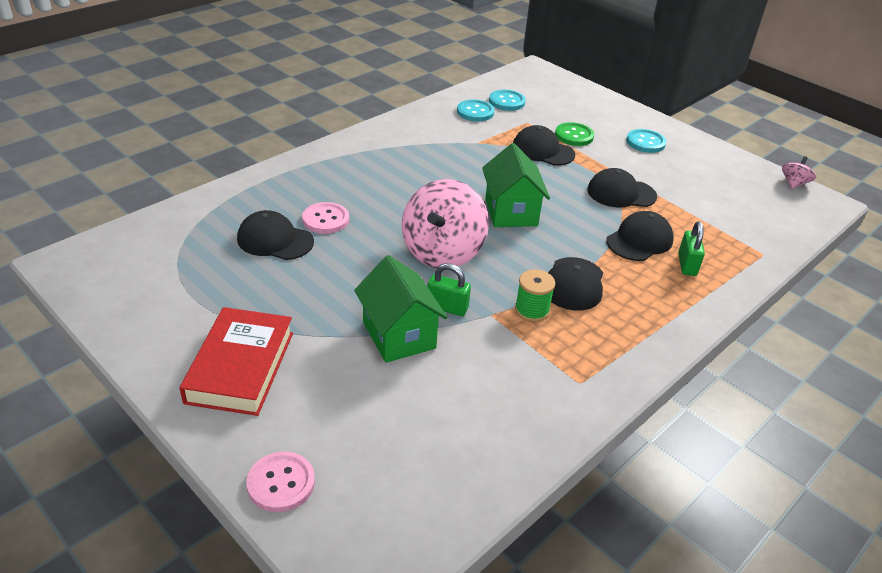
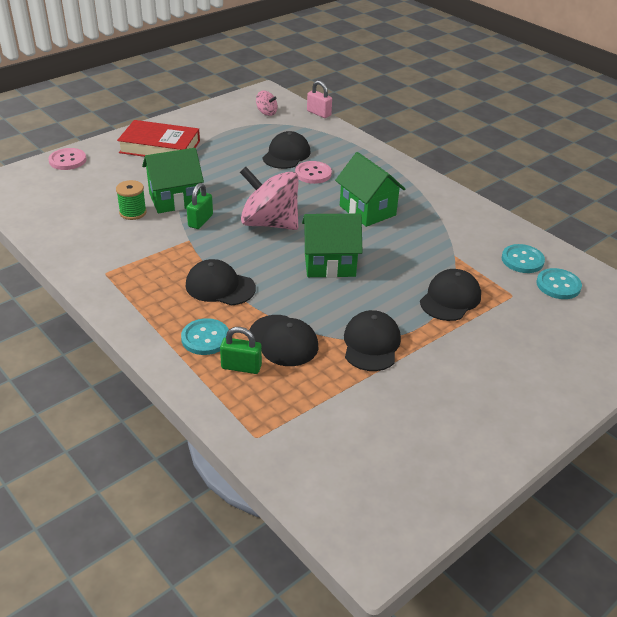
camera: 95 degrees right, 0 degrees up
(155, 212) = (319, 113): none -> pink padlock
(405, 185) = (367, 210): none -> green house
(532, 310) = (190, 260): green spool -> green spool (133, 212)
(574, 136) = (492, 327): green button -> none
(645, 142) = (495, 389): turquoise button -> turquoise button (205, 338)
(794, 183) = (420, 528): pink spinning top -> pink spinning top (266, 112)

